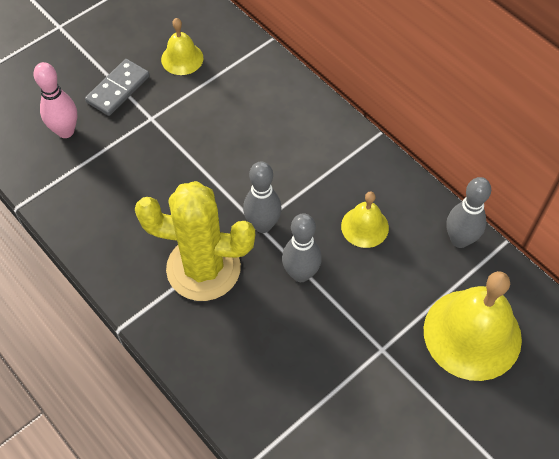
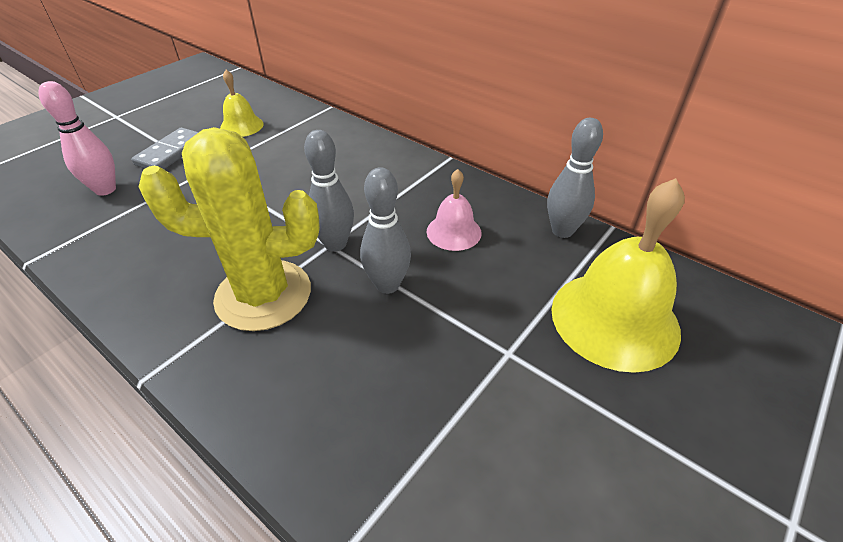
camera: 10 degrees left, 15 degrees down
(364, 226) = (454, 232): yellow bell -> pink bell

